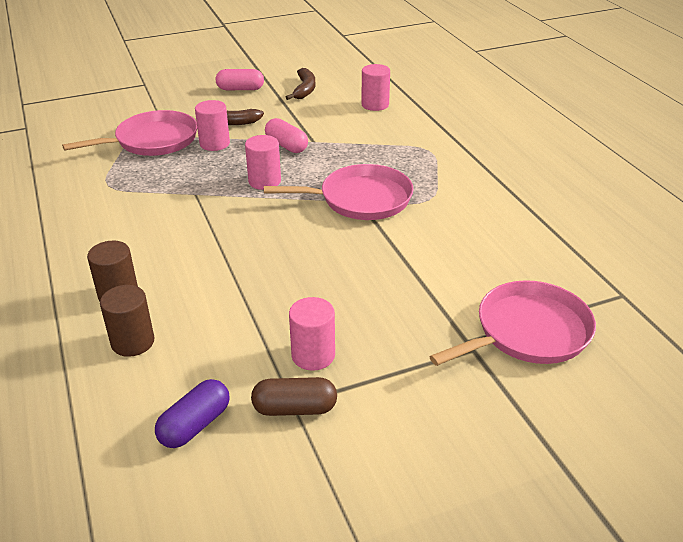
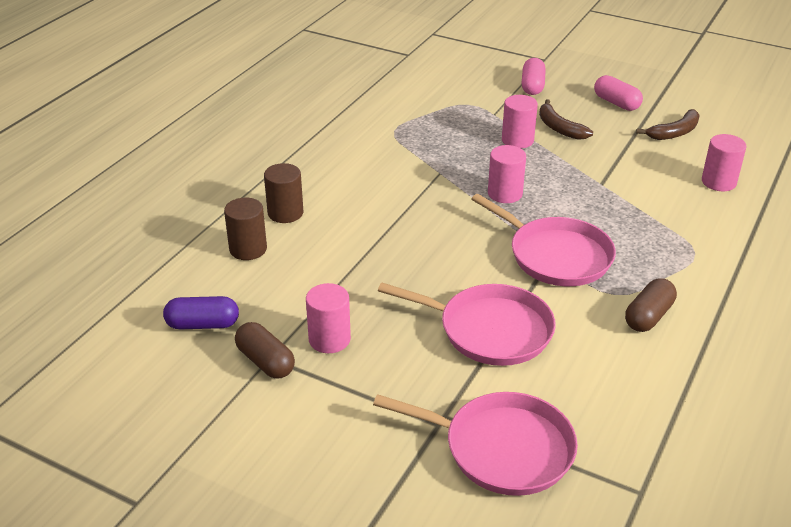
camera: 50 degrees right, 0 degrees up
(152, 141) = (476, 112): pink pan -> pink pan (489, 330)
(286, 146) = (572, 174): pink capsule -> pink capsule (532, 86)
(466, 199) = (648, 316): none -> brown capsule

